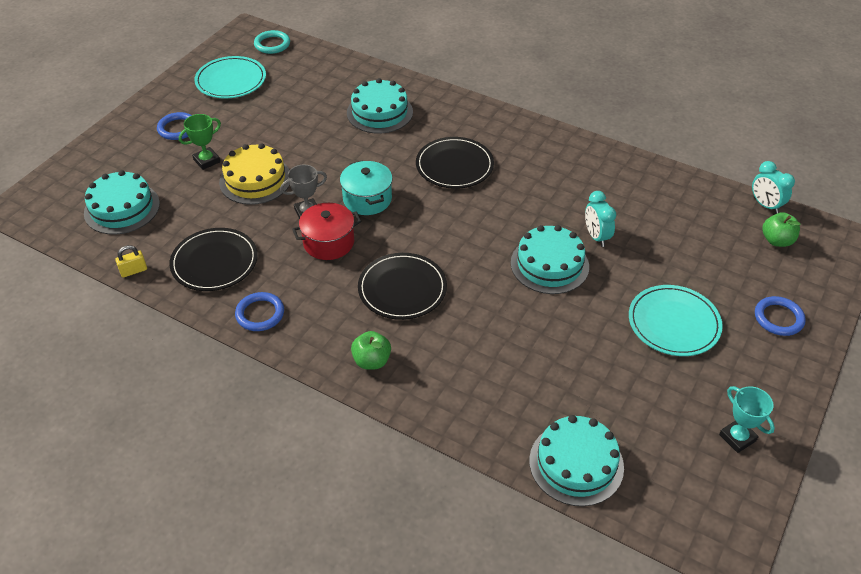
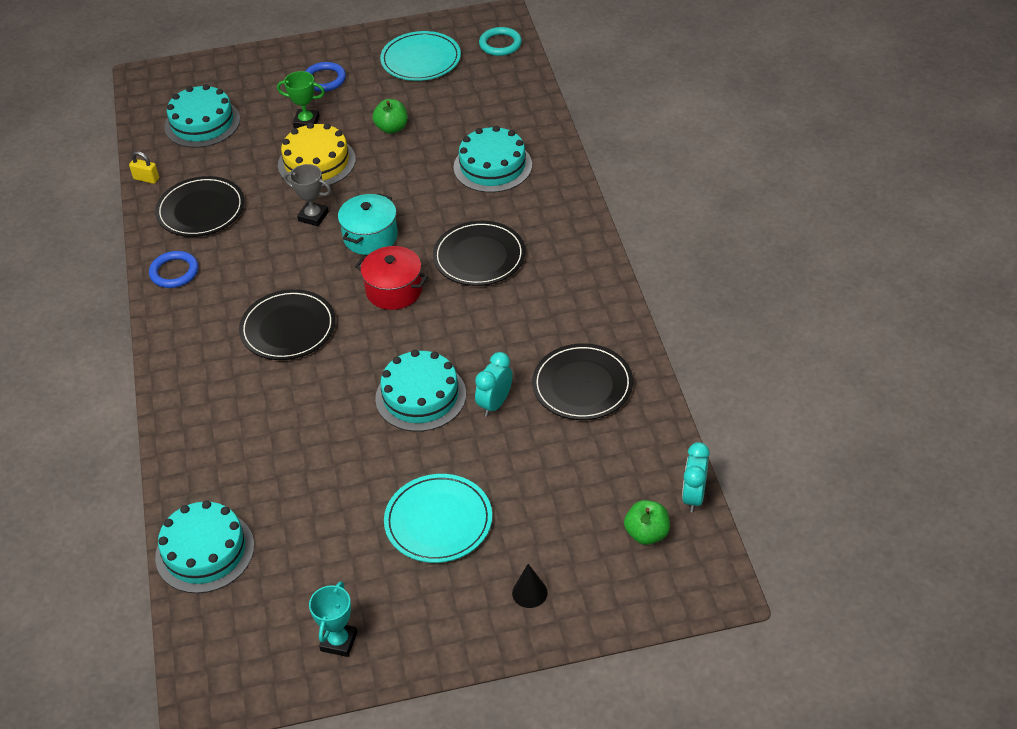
camera: 50 degrees right, 0 degrees up
(329, 242) = (293, 252): red pot -> red pot (394, 290)
(372, 361) = (191, 364): green apple -> green apple (392, 128)
(623, 192) = (582, 385): none -> black plate
(778, 318) = (529, 592): blue ring -> black cone

